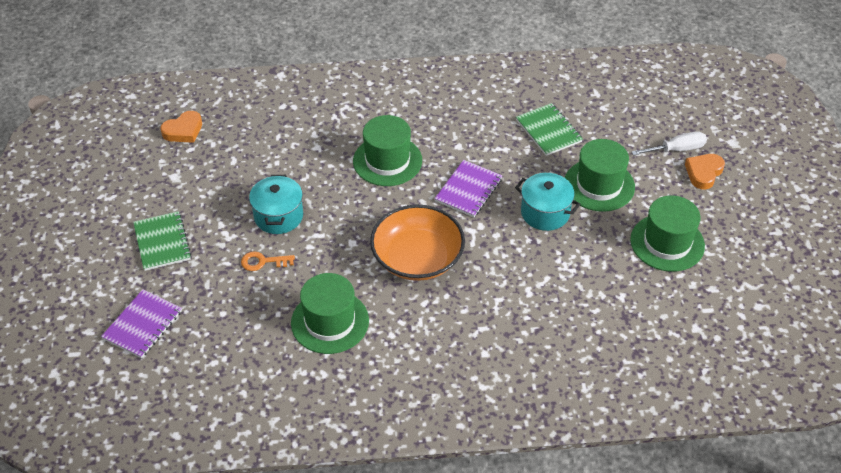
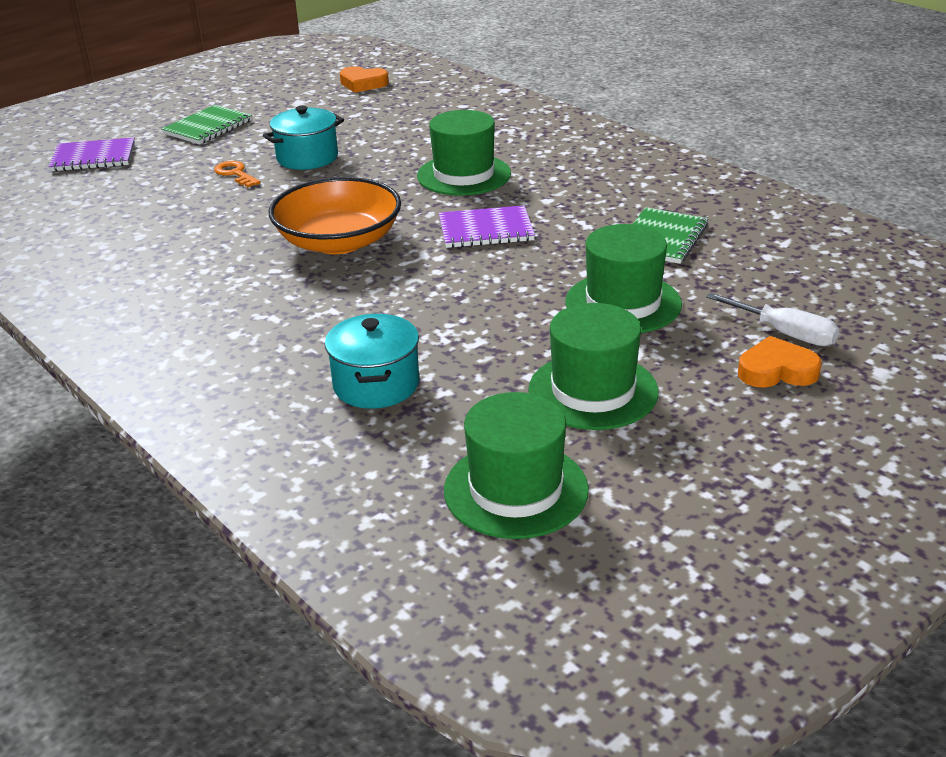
camera: 55 degrees right, 15 degrees down
(330, 322) = (188, 232): green hat -> green hat (516, 490)
(545, 213) = (518, 286): turquoise pot -> turquoise pot (376, 384)

